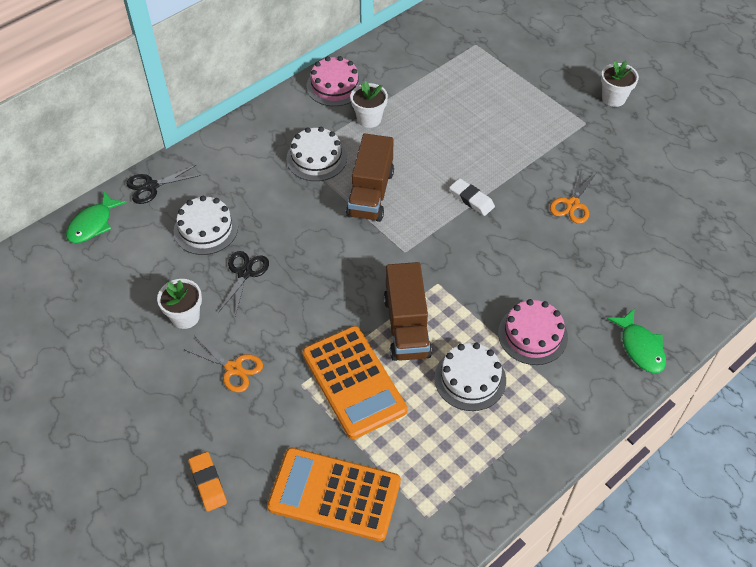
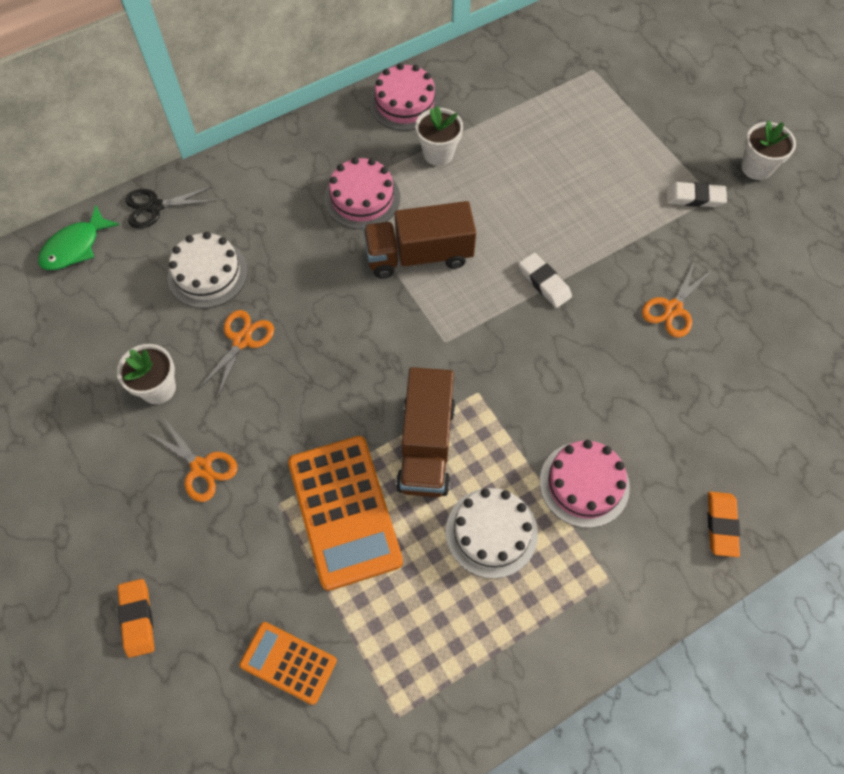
camera: 10 degrees right, 10 degrees up
(244, 273) = (242, 340): black scissors -> orange scissors
(316, 158) = (362, 198): white cake -> pink cake
(334, 494) = (288, 662): orange calculator -> orange calculator, size x0.56
(370, 193) = (419, 255): brown truck -> brown truck turned 60 degrees clockwise
(572, 125) = (694, 197): none -> white eraser
(640, 347) = (721, 525): green fish -> orange eraser

